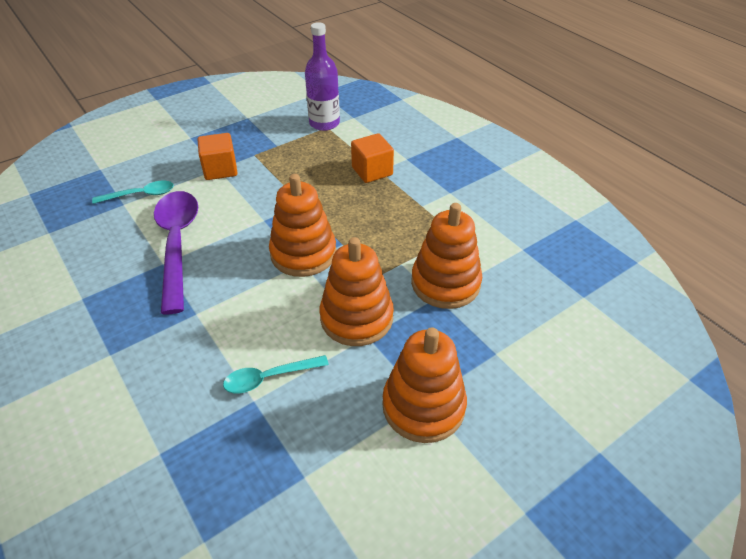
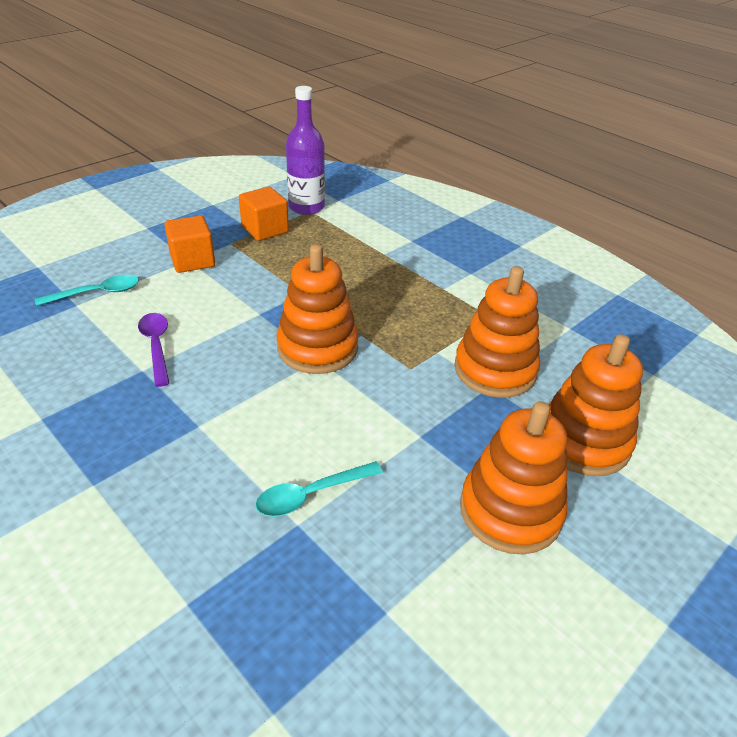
camera: 10 degrees left, 5 degrees down
(177, 243) = (156, 346): purple spoon -> purple spoon, size x0.52
(356, 318) = (401, 416): orange stacking toy -> orange stacking toy (583, 441)
(372, 171) = (375, 255): orange cube -> orange cube (265, 229)

